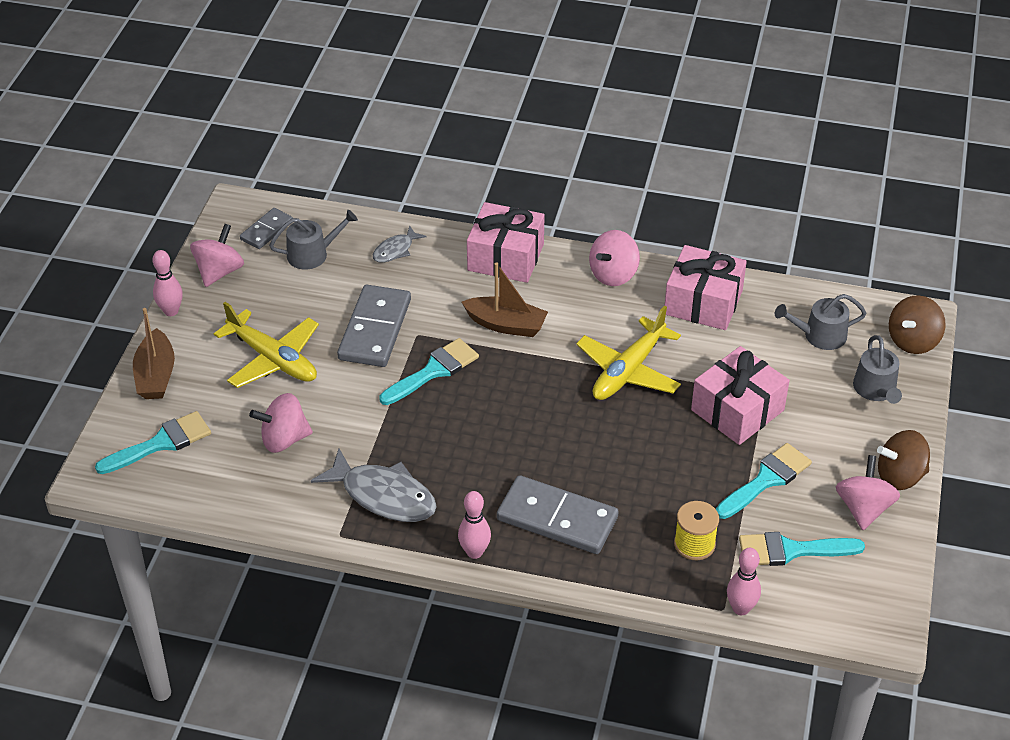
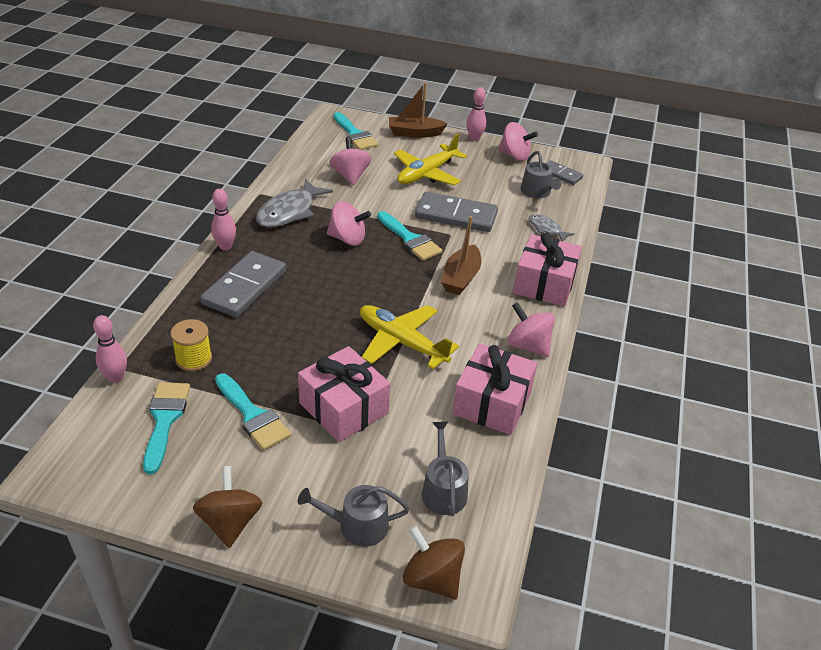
camera: 90 degrees right, 5 degrees down
(863, 508) = (197, 483): pink spinning top -> pink spinning top (347, 239)

